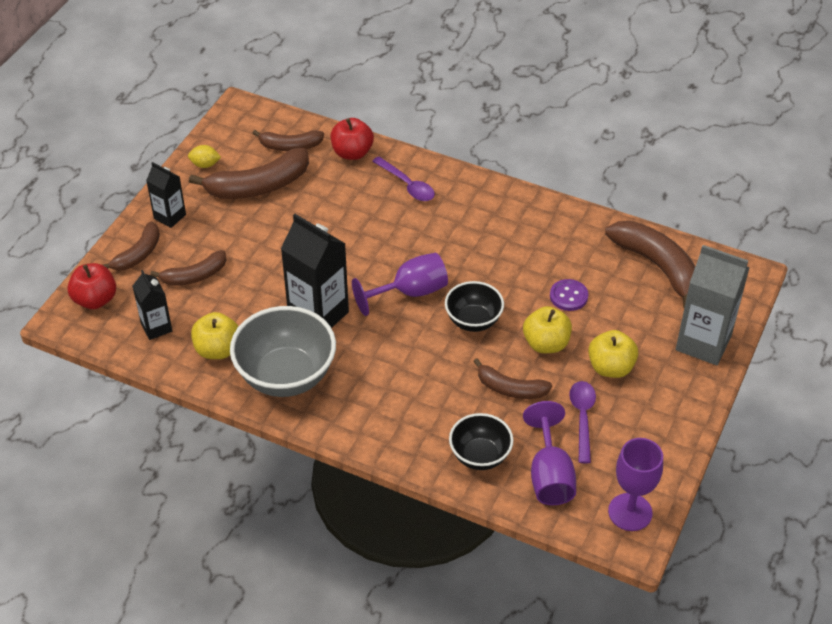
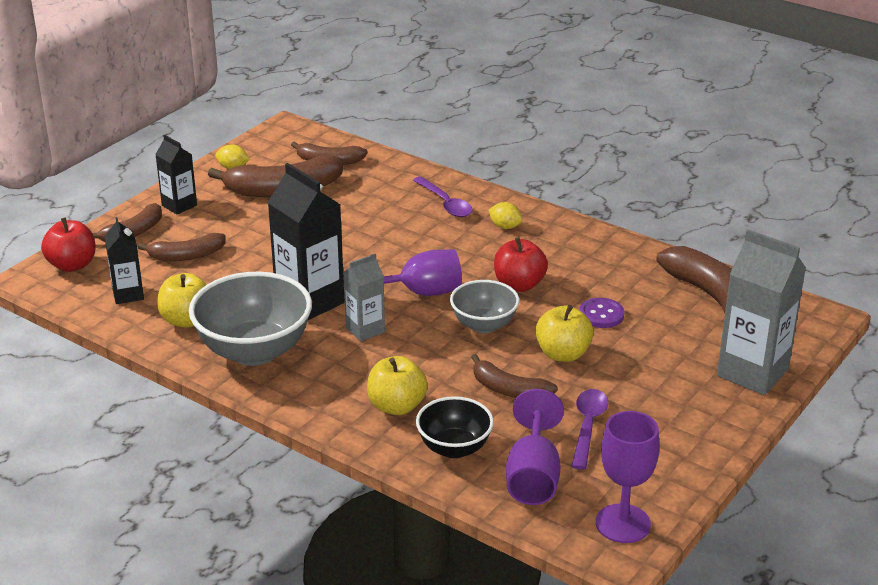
camera: 10 degrees right, 15 degrees down
(352, 153) = (394, 172): red apple -> red apple (519, 285)
(374, 340) = (365, 330): none -> grey carton
(465, 206) = (505, 227): none -> yellow lemon
(473, 321) = (484, 325): black bowl -> grey bowl
(610, 367) = (634, 383): yellow apple -> yellow apple (396, 406)

